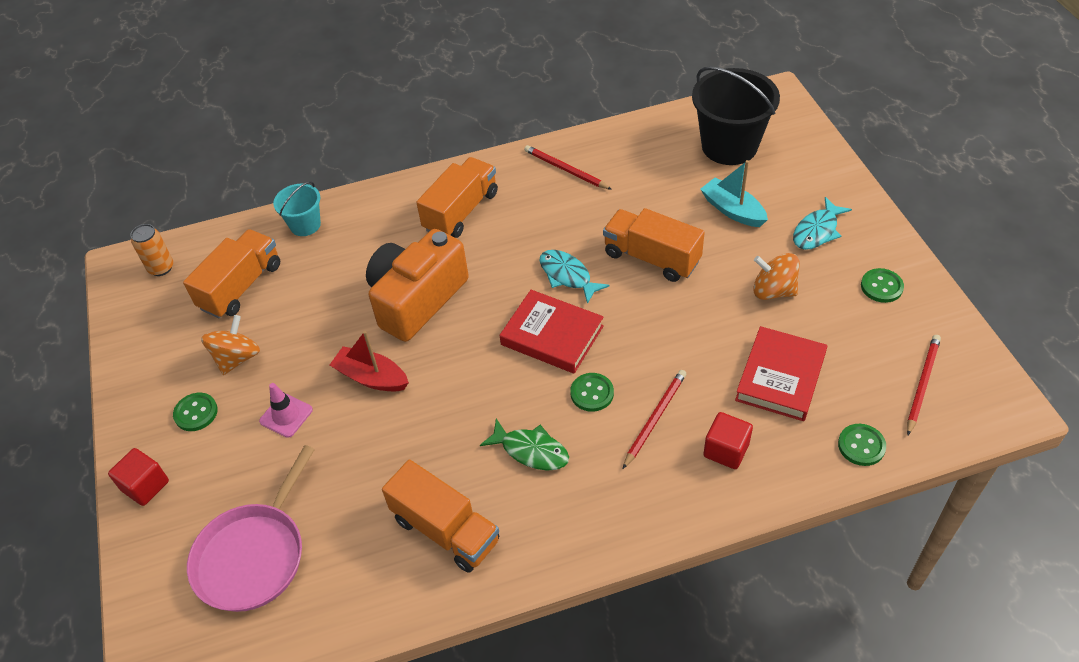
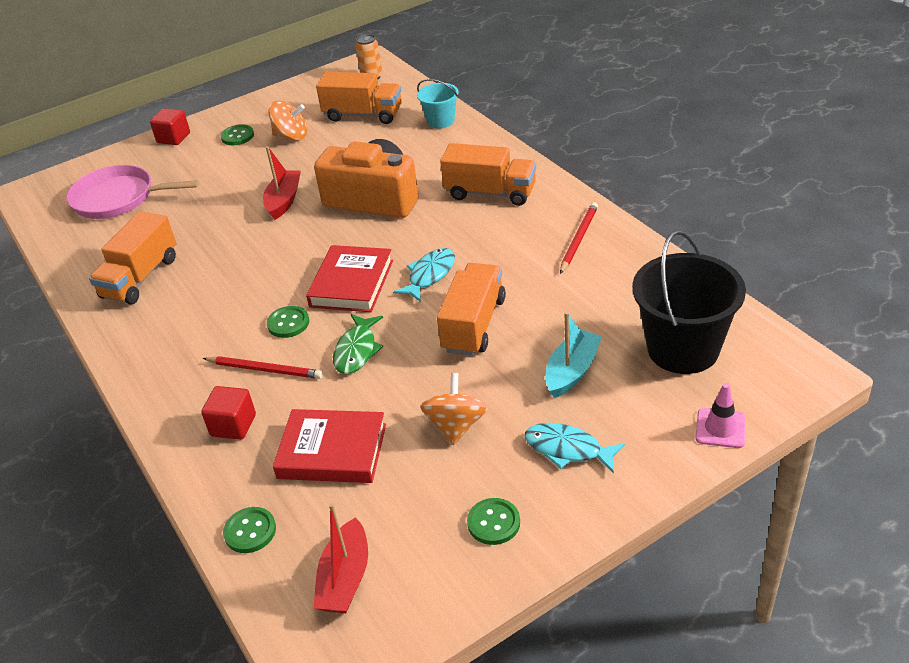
camera: 75 degrees right, 10 degrees down
(286, 415) = (240, 174): pink traffic cone -> pink traffic cone (720, 428)
(531, 450) = (220, 302): green fish -> green fish (357, 351)
(922, 384) = (345, 578): red pencil -> red boat

